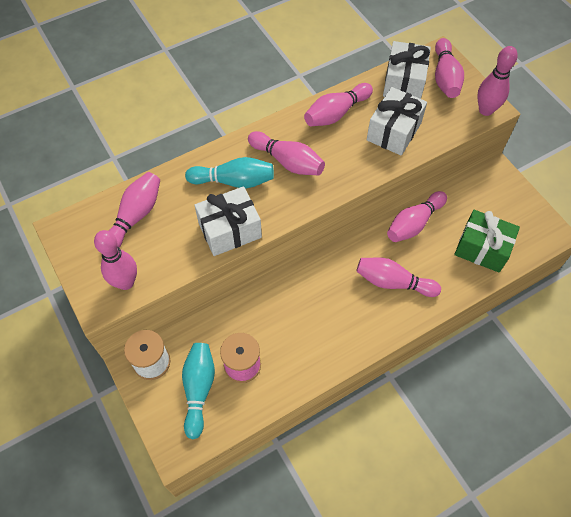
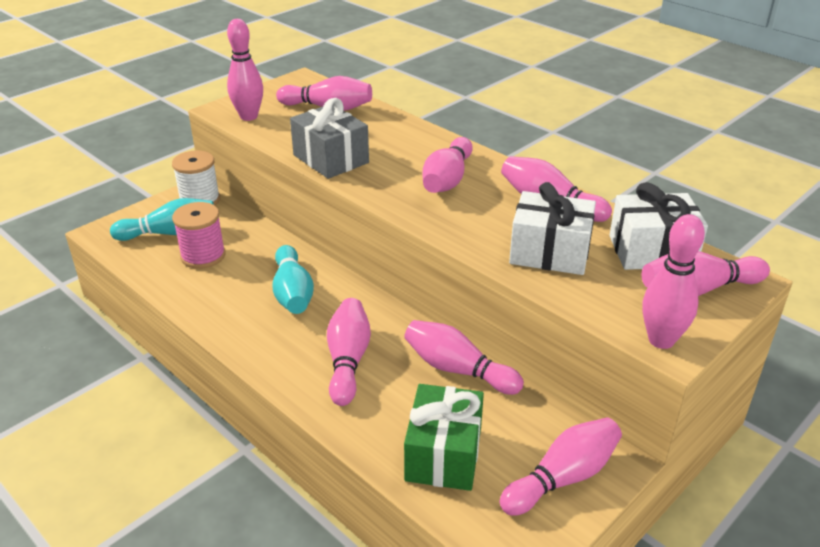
camera: 75 degrees right, 25 degrees down
(230, 230) = (331, 159): white gift -> grey gift
(234, 181) = (400, 151): turquoise bowling pin -> turquoise bowling pin (292, 293)
(506, 198) = (562, 478): none -> pink bowling pin

